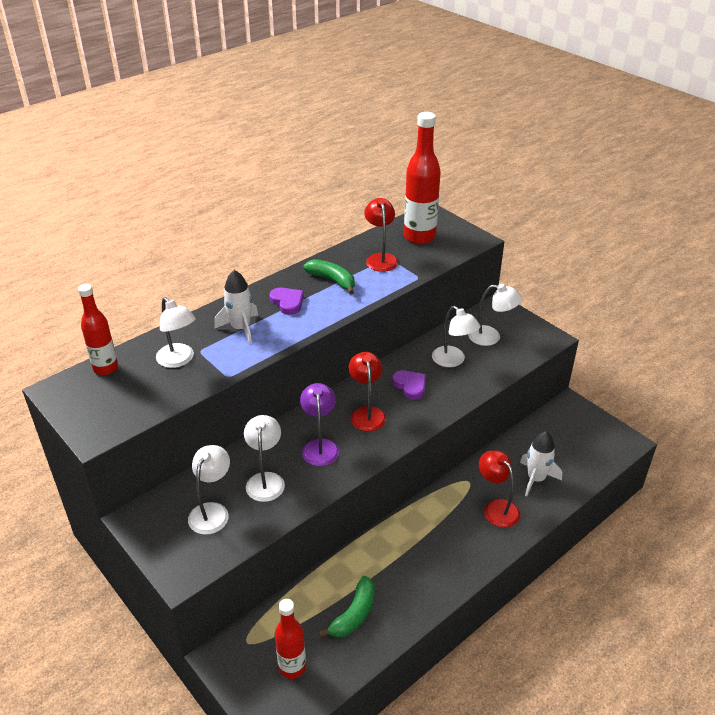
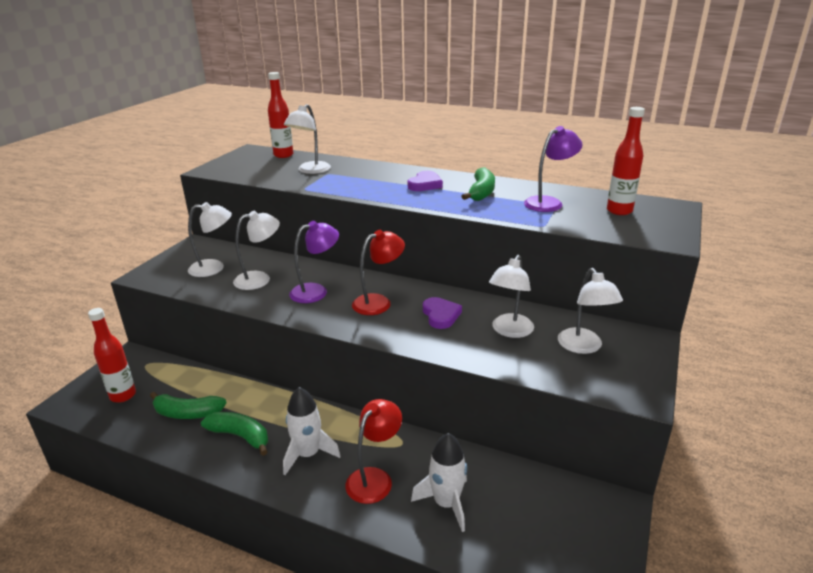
camera: 65 degrees right, 10 degrees down
(241, 328) = (370, 178): white rocket -> white rocket (308, 454)
(380, 258) = (549, 202): red lamp -> purple lamp
(408, 579) = (240, 436): none -> green banana
(410, 386) = (440, 315): purple heart -> purple heart turned 45 degrees counterclockwise
(419, 237) = (619, 211): red bottle -> red bottle, size x0.63

